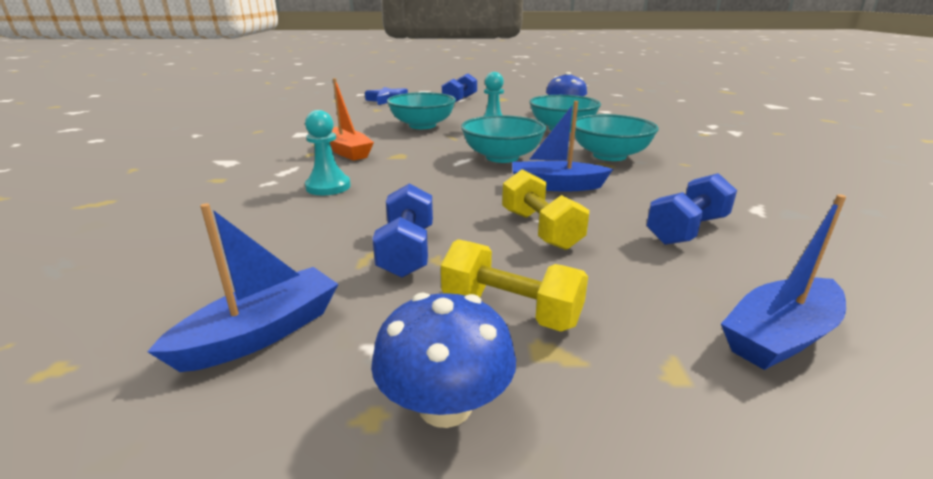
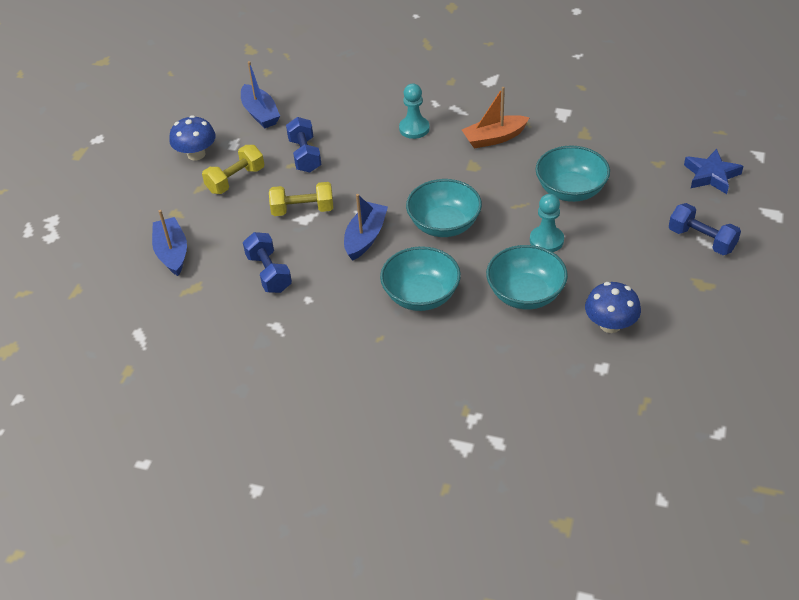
camera: 110 degrees right, 20 degrees up
(407, 251) = (305, 155): blue dumbbell -> blue dumbbell turned 60 degrees clockwise

